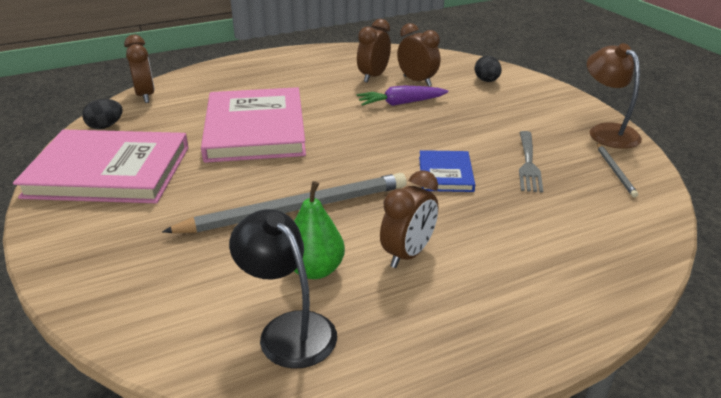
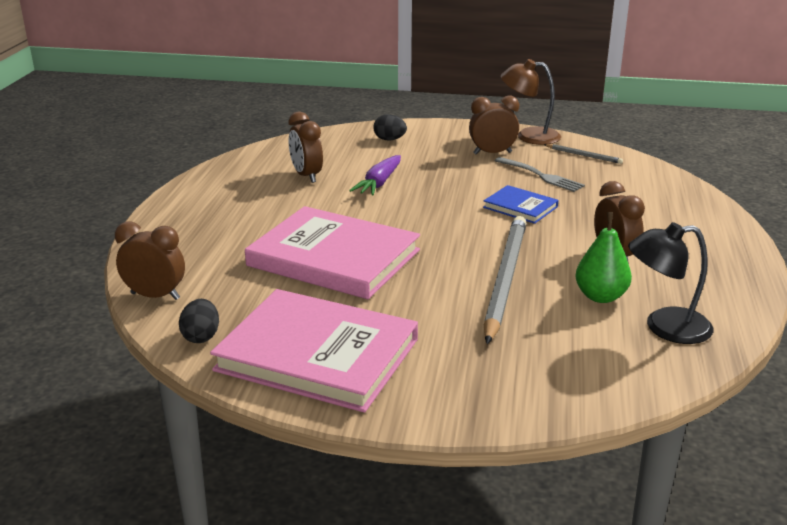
camera: 55 degrees left, 5 degrees down
(109, 171) = (318, 354): pink book -> pink book turned 75 degrees clockwise
(417, 81) = (346, 163): brown clock -> brown clock (492, 153)

